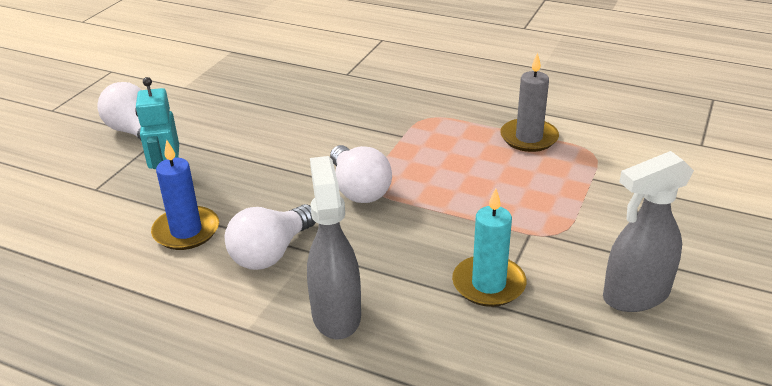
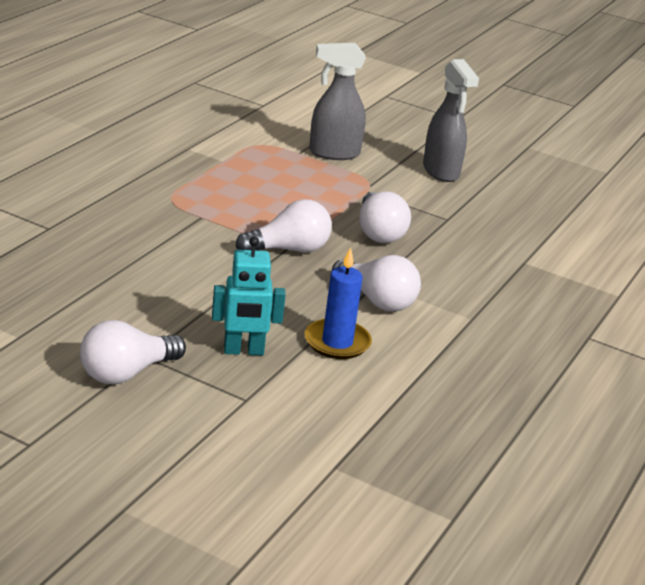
camera: 90 degrees left, 5 degrees down
(336, 314) = (456, 279): grey spray bottle -> grey spray bottle (333, 153)
(425, 247) = (379, 233): none -> white light bulb
(488, 284) = (425, 217): turquoise candle -> none
(529, 138) = (228, 163): grey candle -> none

